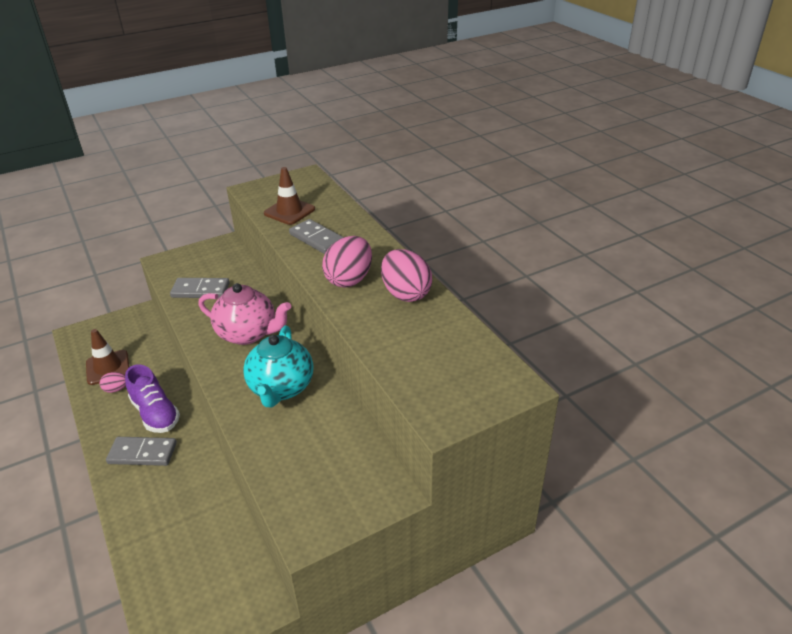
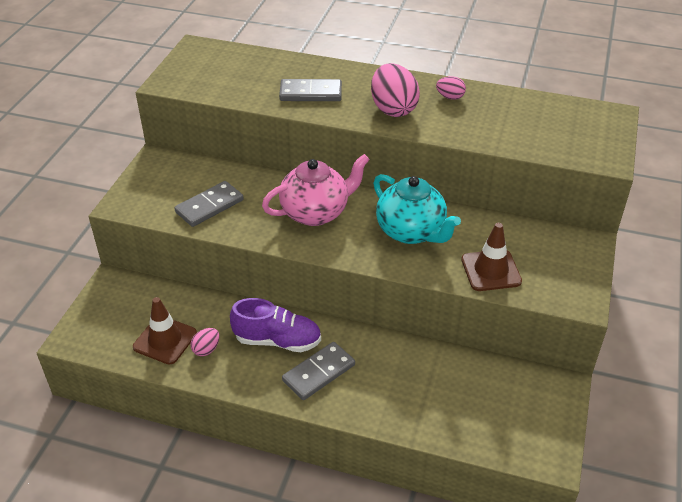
camera: 45 degrees left, 5 degrees up
(289, 211) = (243, 83): brown traffic cone -> brown traffic cone (491, 270)
(405, 293) = (450, 97): pink egg -> pink egg, size x0.49

